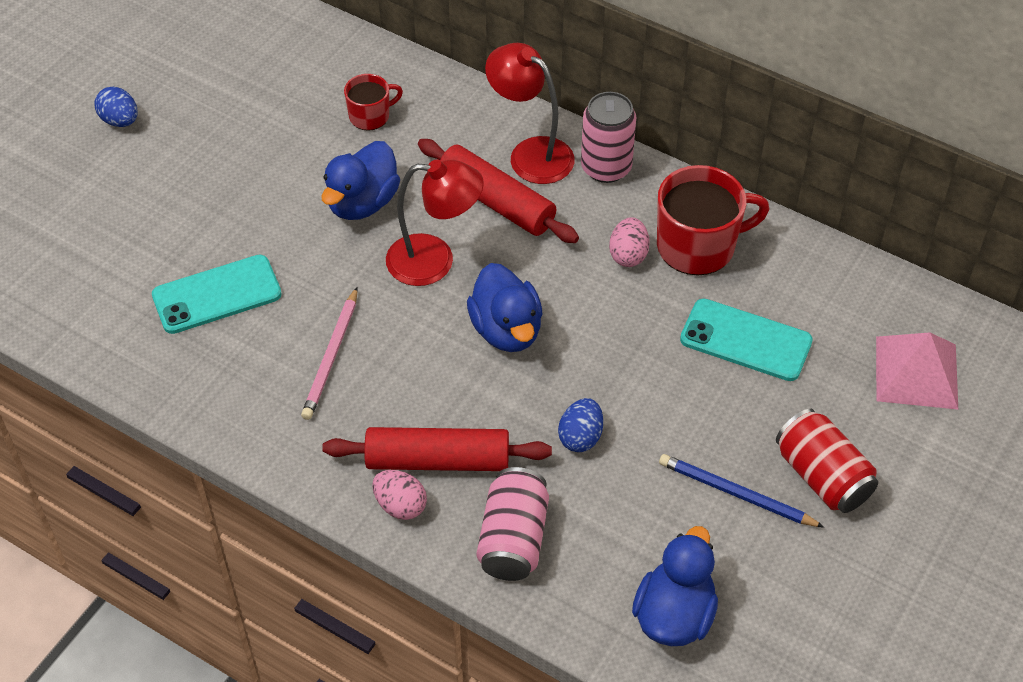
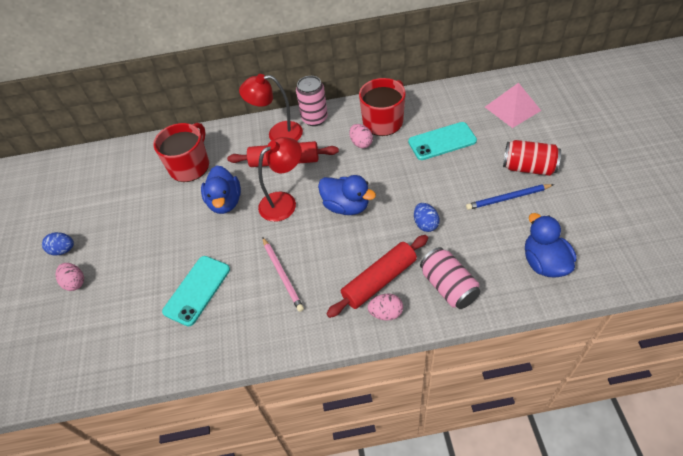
camera: 35 degrees left, 0 degrees up
(96, 174) = (75, 282): none -> pink egg
(370, 116) = (190, 166): red mug -> red mug, size x1.82

